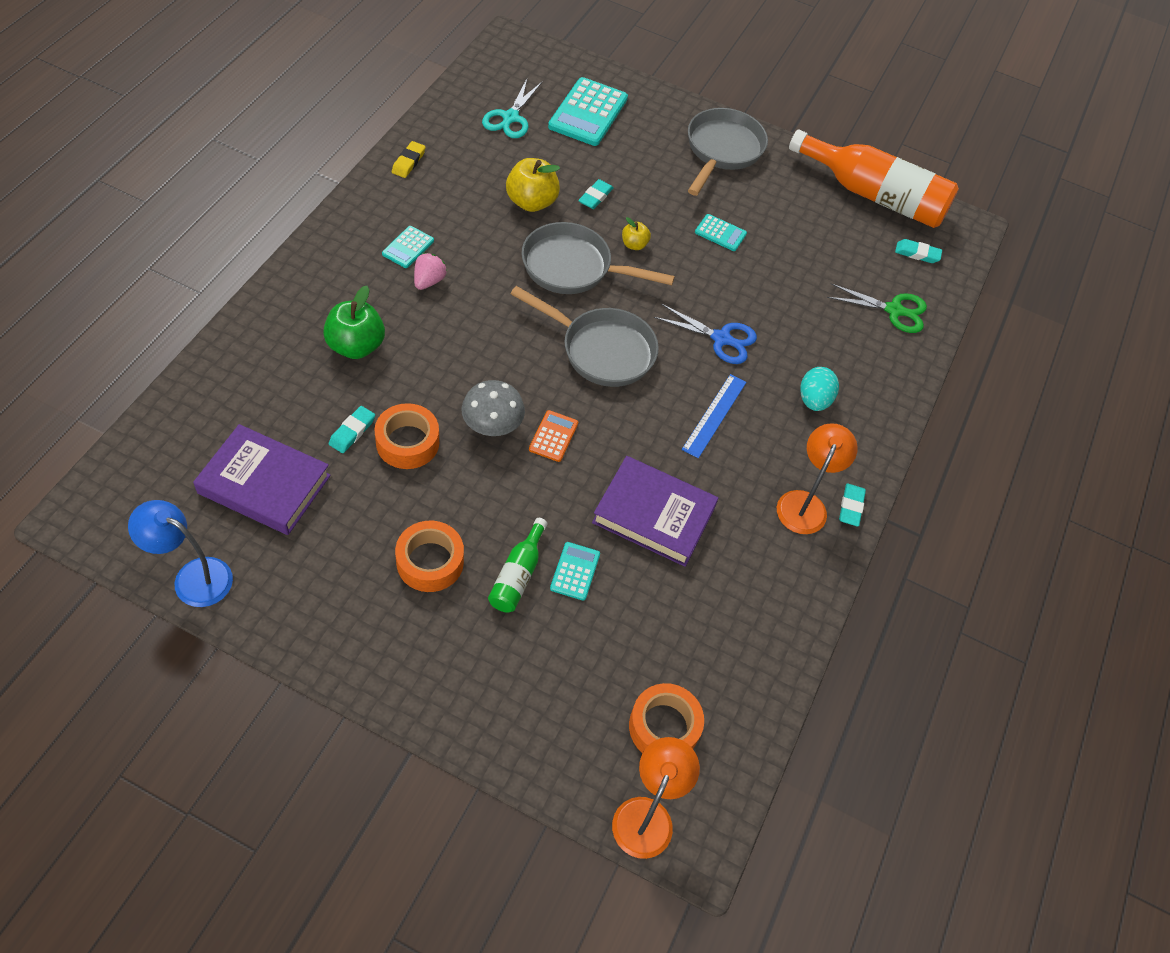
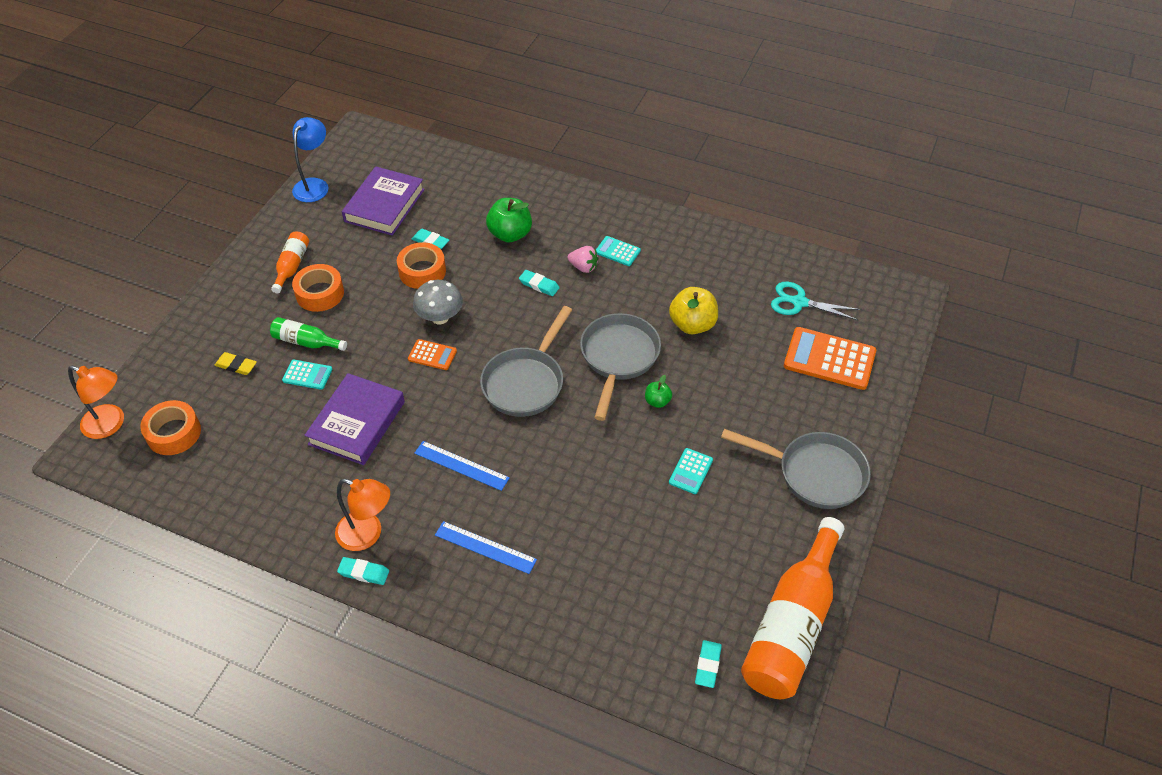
camera: 95 degrees right, 5 degrees down
(369, 600) = (292, 266): none -> orange bottle
(408, 162) = (717, 241): yellow eraser -> yellow eraser (236, 366)
(588, 113) = (829, 359): turquoise calculator -> orange calculator
(595, 197) = (712, 370): turquoise eraser -> turquoise eraser (539, 285)
(634, 245) = (657, 401): yellow apple -> green apple
(721, 339) = (551, 471): blue scissors -> none
(814, 400) = (485, 547): turquoise egg -> blue ruler
(894, 310) = (615, 632): green scissors -> none

